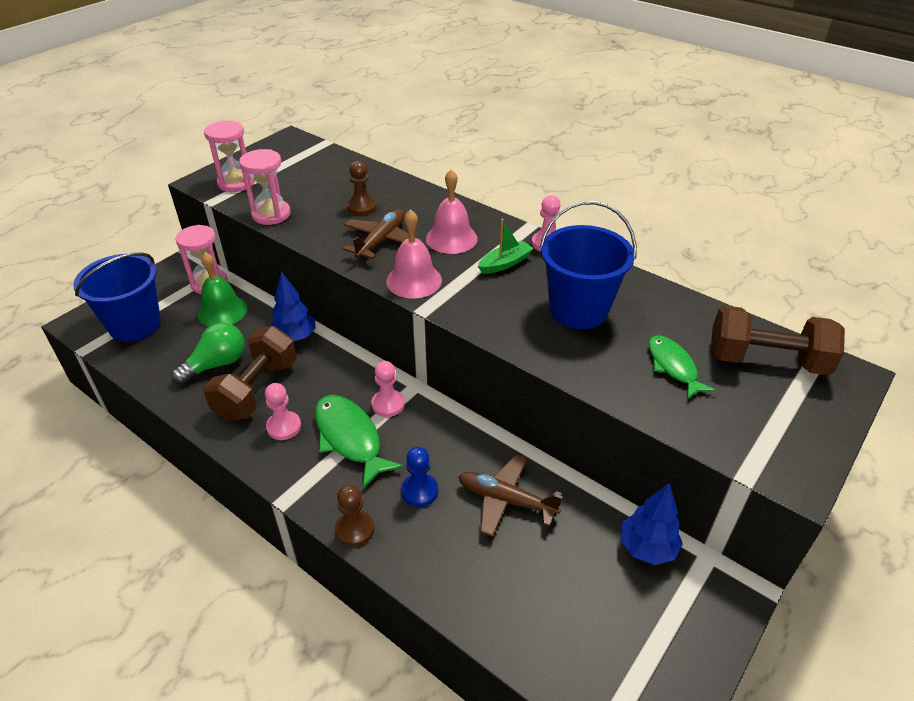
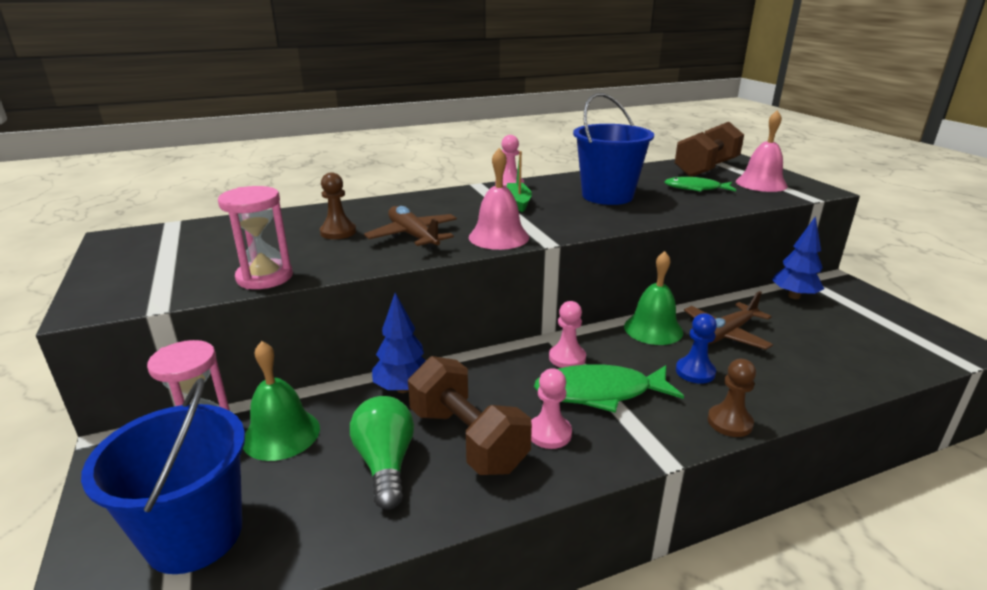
camera: 60 degrees left, 15 degrees down
(236, 183) = (148, 285): pink hourglass -> none
(451, 238) = (453, 210): pink bell -> pink bell (761, 183)
(476, 445) = (653, 329): none -> green bell

